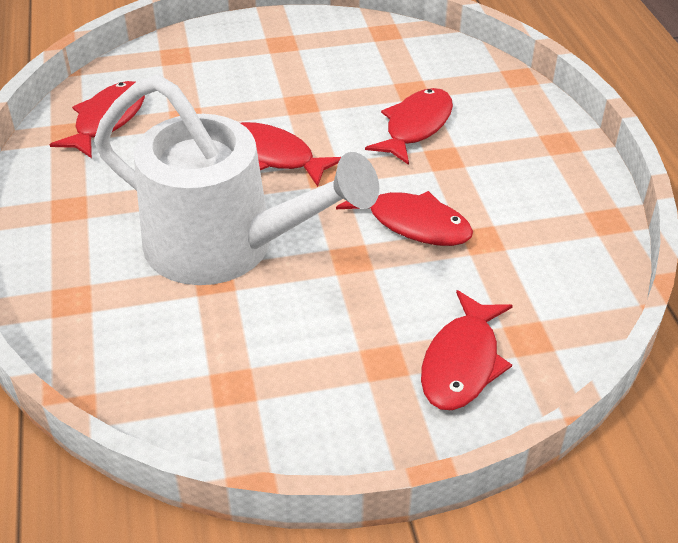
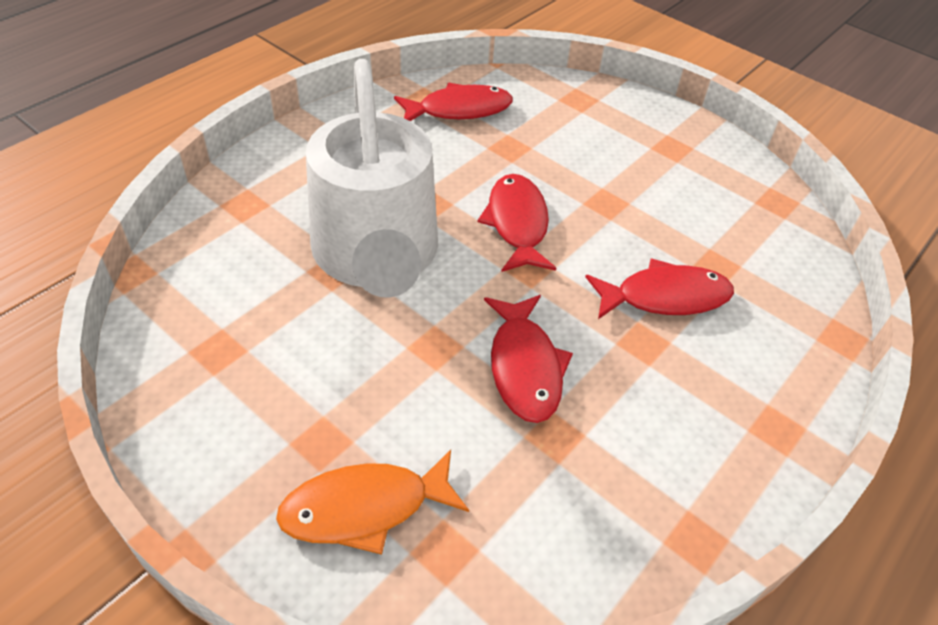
camera: 50 degrees right, 5 degrees up
(462, 363) = (365, 508): red fish -> orange fish

